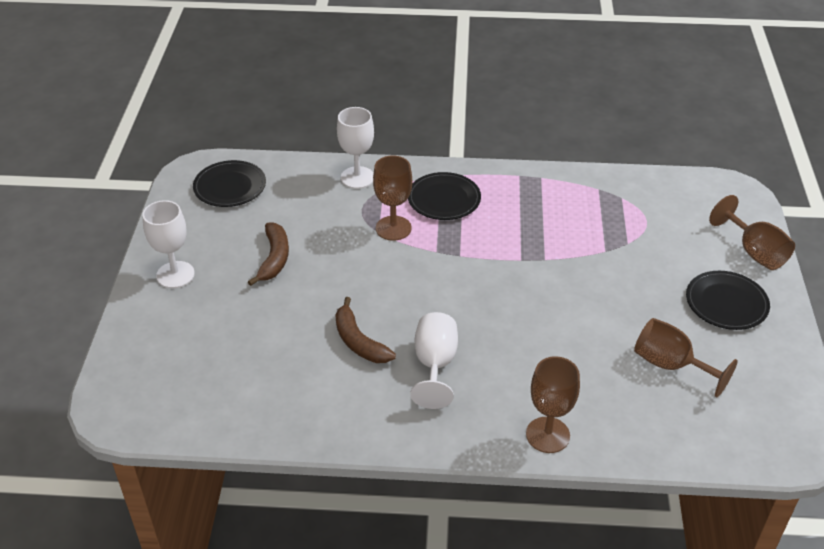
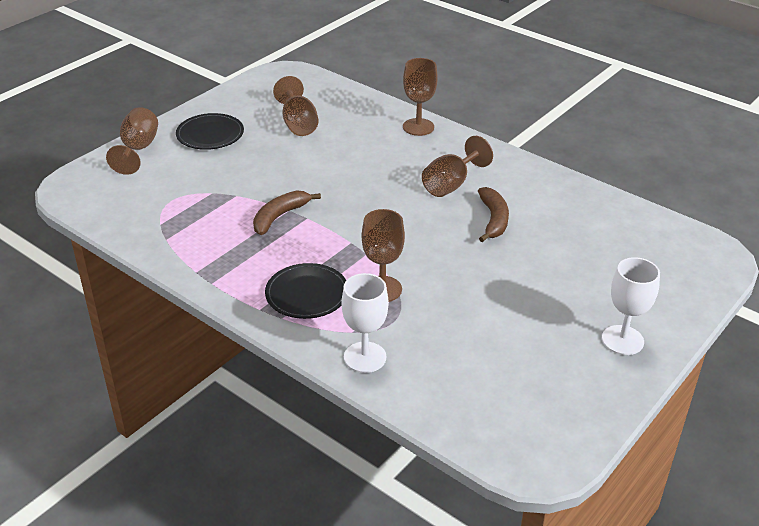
camera: 145 degrees left, 5 degrees down
(230, 186) = (511, 416): black plate -> none
(274, 258) = (516, 312): brown banana -> brown banana (280, 217)
(435, 365) = (451, 184): white goblet -> brown goblet

